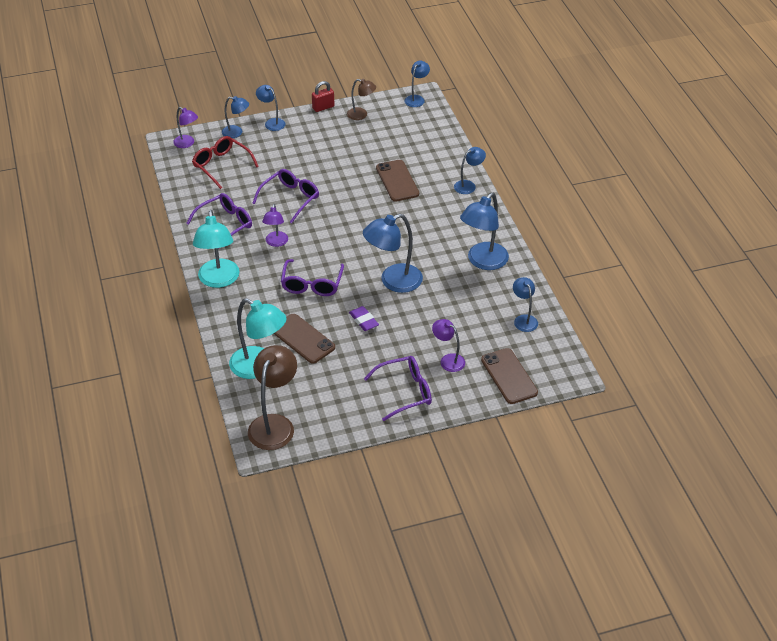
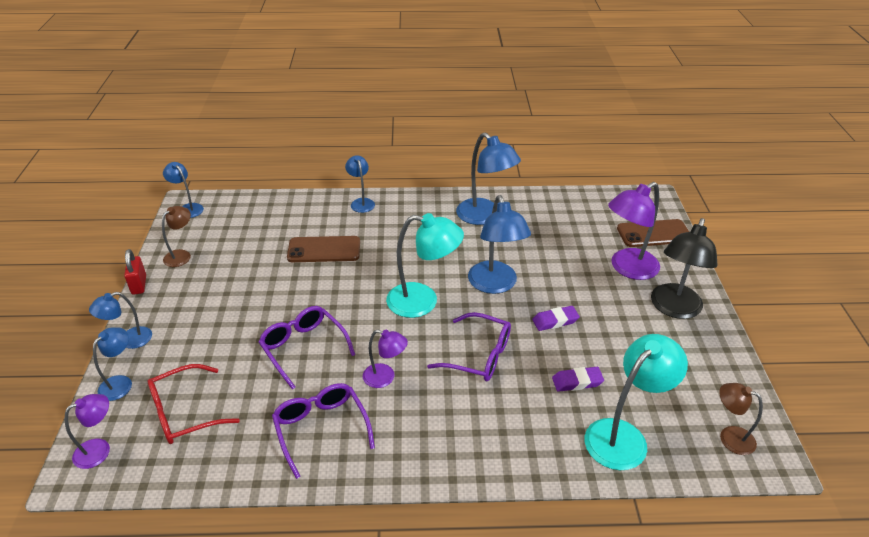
camera: 75 degrees left, 5 degrees down
(219, 280) = (439, 456): turquoise lamp -> turquoise lamp (423, 301)
(274, 424) = (729, 437): brown lamp -> brown lamp, size x0.56
(303, 339) = (577, 382): brown phone -> purple eraser
(405, 392) = (674, 309): purple glasses -> black lamp
(448, 360) = (627, 268): purple lamp -> purple lamp, size x1.78
(524, 319) = (576, 209): blue lamp -> none

